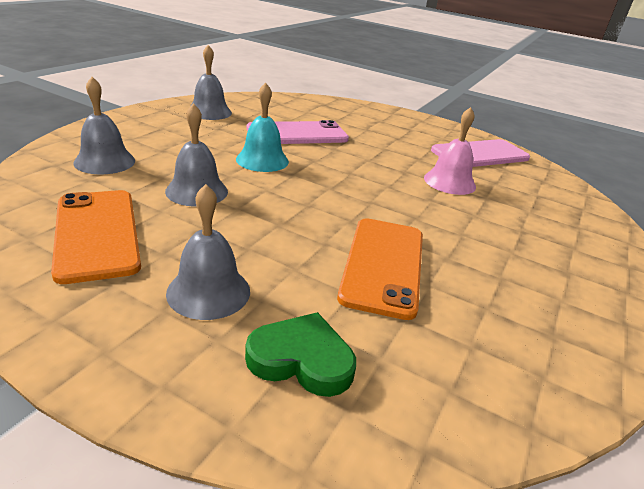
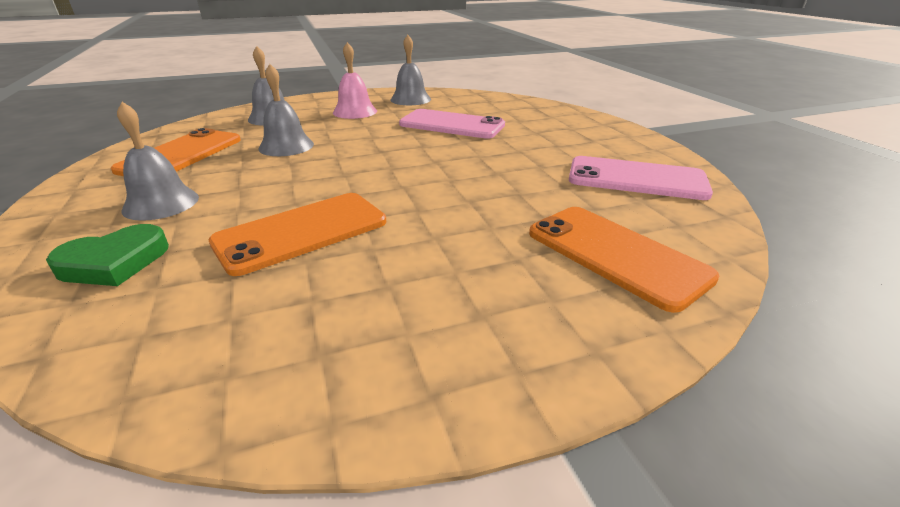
camera: 45 degrees right, 0 degrees up
(262, 160) = (378, 137): turquoise bell -> none
(301, 359) = (114, 262): green heart -> green heart turned 90 degrees clockwise
(449, 182) = (528, 193): pink bell -> pink bell (355, 111)
(552, 209) = (616, 254): none -> orange phone

